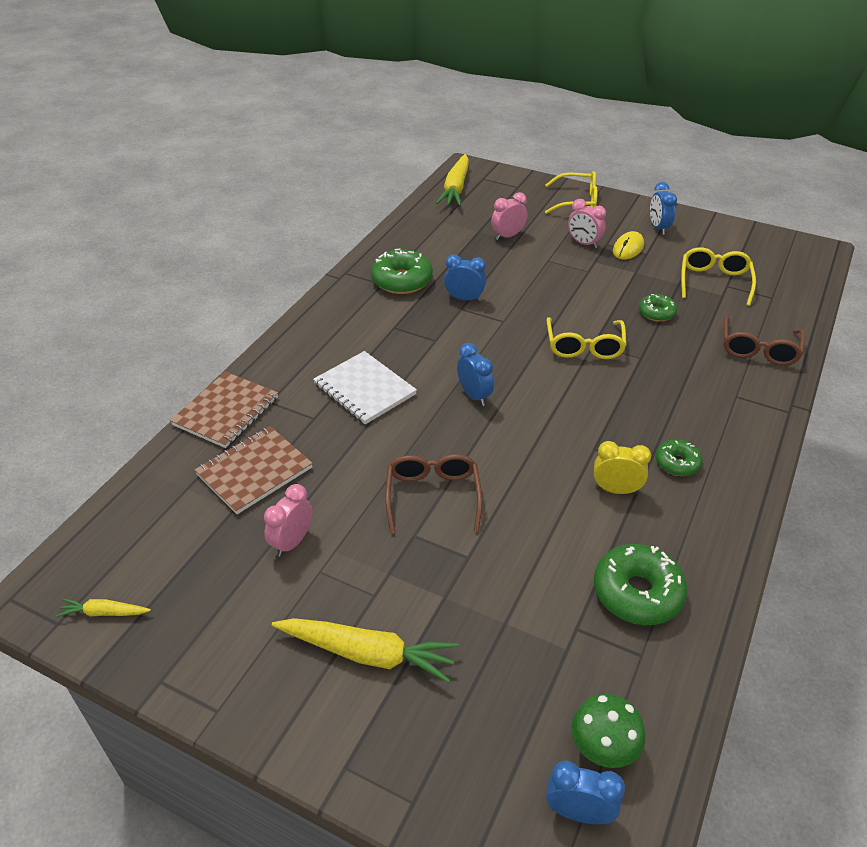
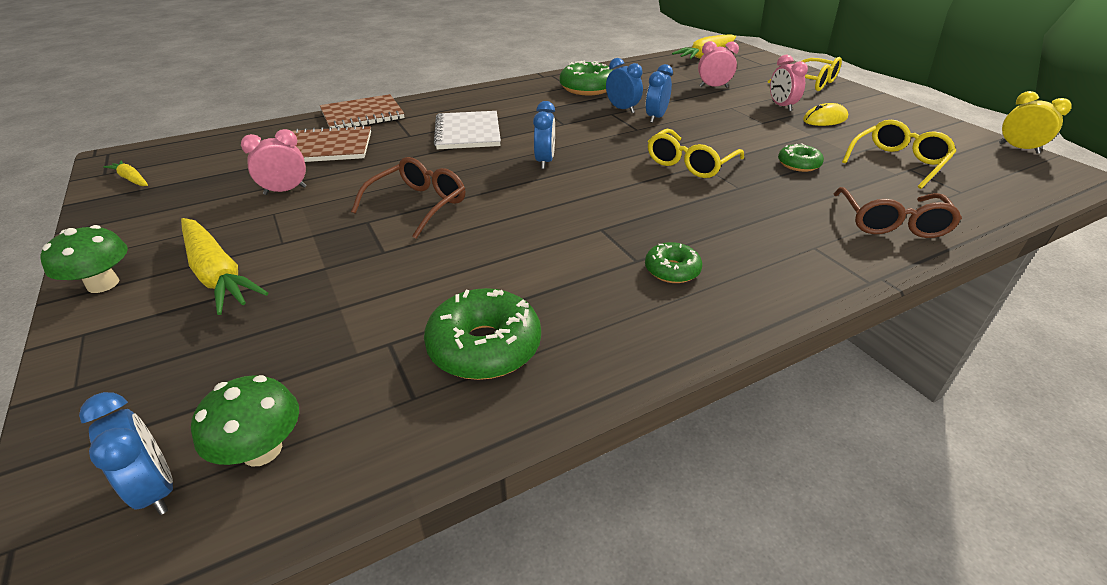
camera: 35 degrees right, 5 degrees down
(283, 722) = (103, 284): none -> green mushroom
(616, 490) = (579, 264): yellow clock -> yellow clock (1018, 148)
(658, 228) = (877, 115): blue clock -> blue clock (656, 118)
(758, 349) = (891, 223): brown glasses -> brown glasses turned 45 degrees counterclockwise

